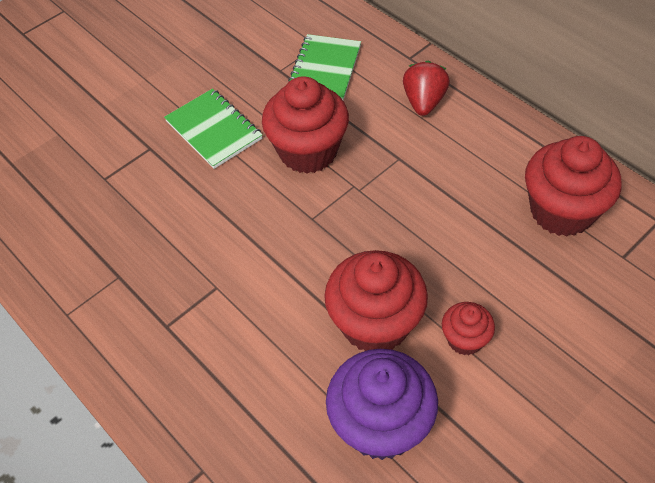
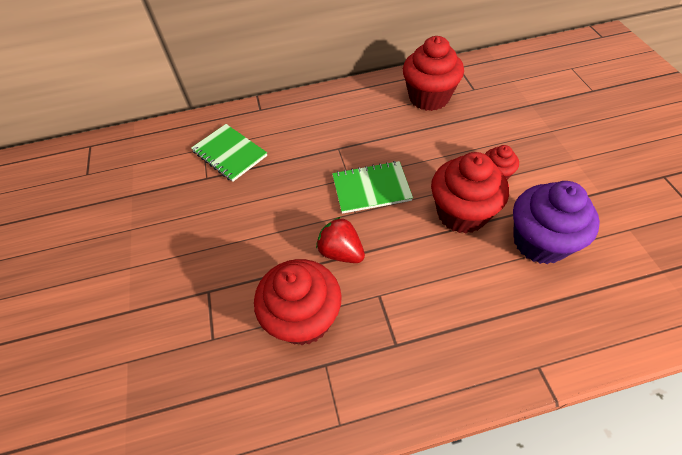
camera: 60 degrees left, 0 degrees up
(214, 130) = (227, 240): green notebook -> green notebook (371, 188)
(308, 151) = (295, 191): red cupcake -> red cupcake (303, 318)
(424, 102) = (302, 118): red strawberry -> red strawberry (341, 252)

